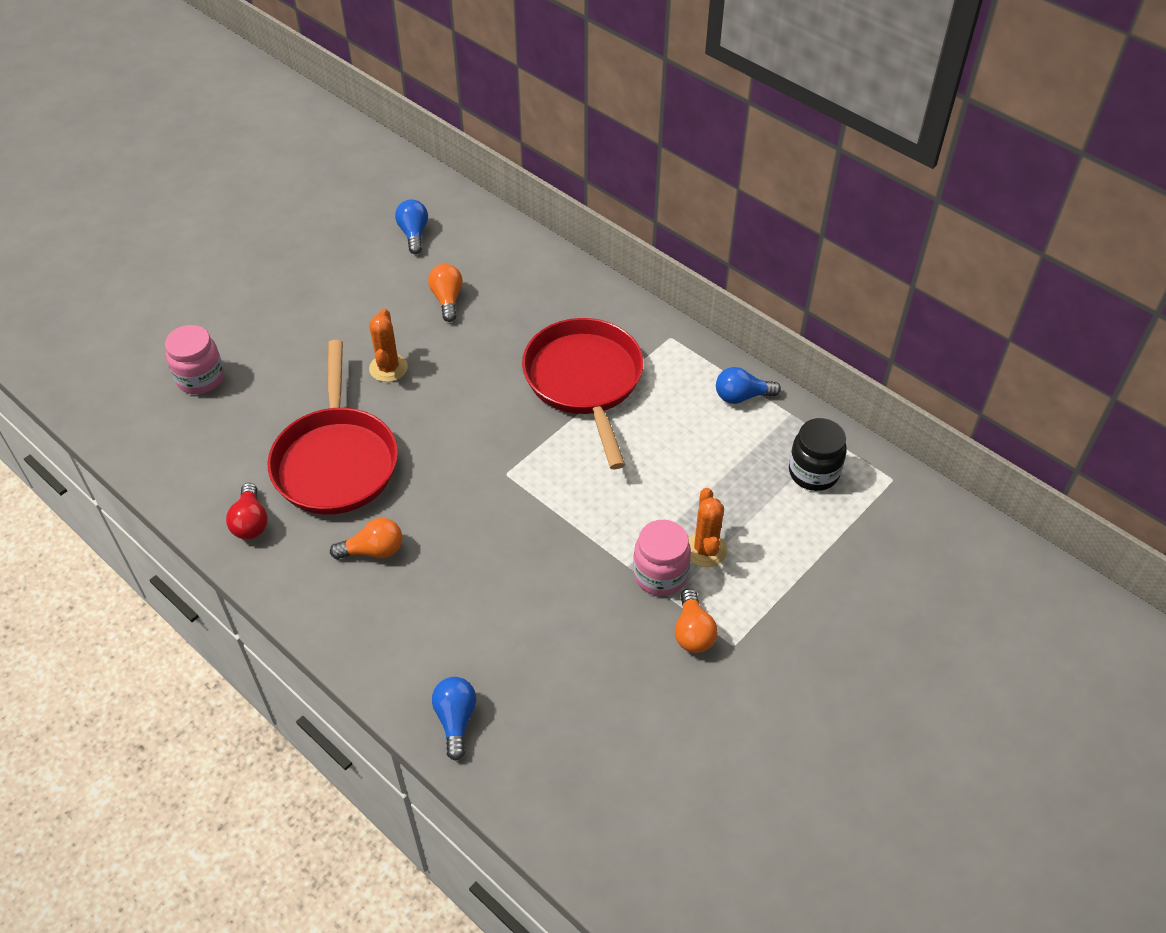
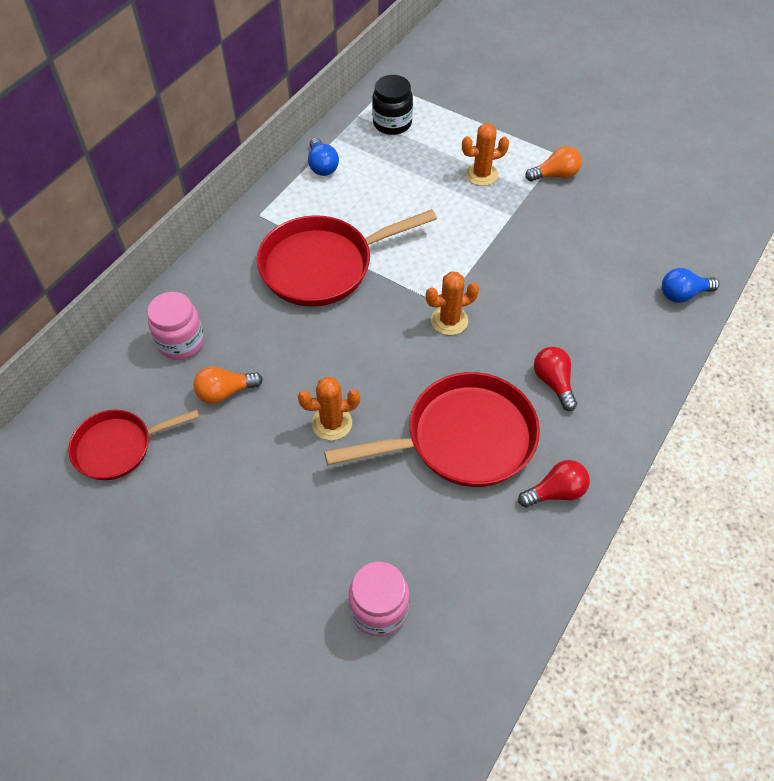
camera: 100 degrees left, 5 degrees up
(373, 550) = (553, 383): orange light bulb -> red light bulb
(414, 234) = (118, 447): blue light bulb -> red pan
(482, 476) = (449, 320): none -> orange cactus
(660, 574) = (512, 196): pink jar -> pink jar (181, 342)

